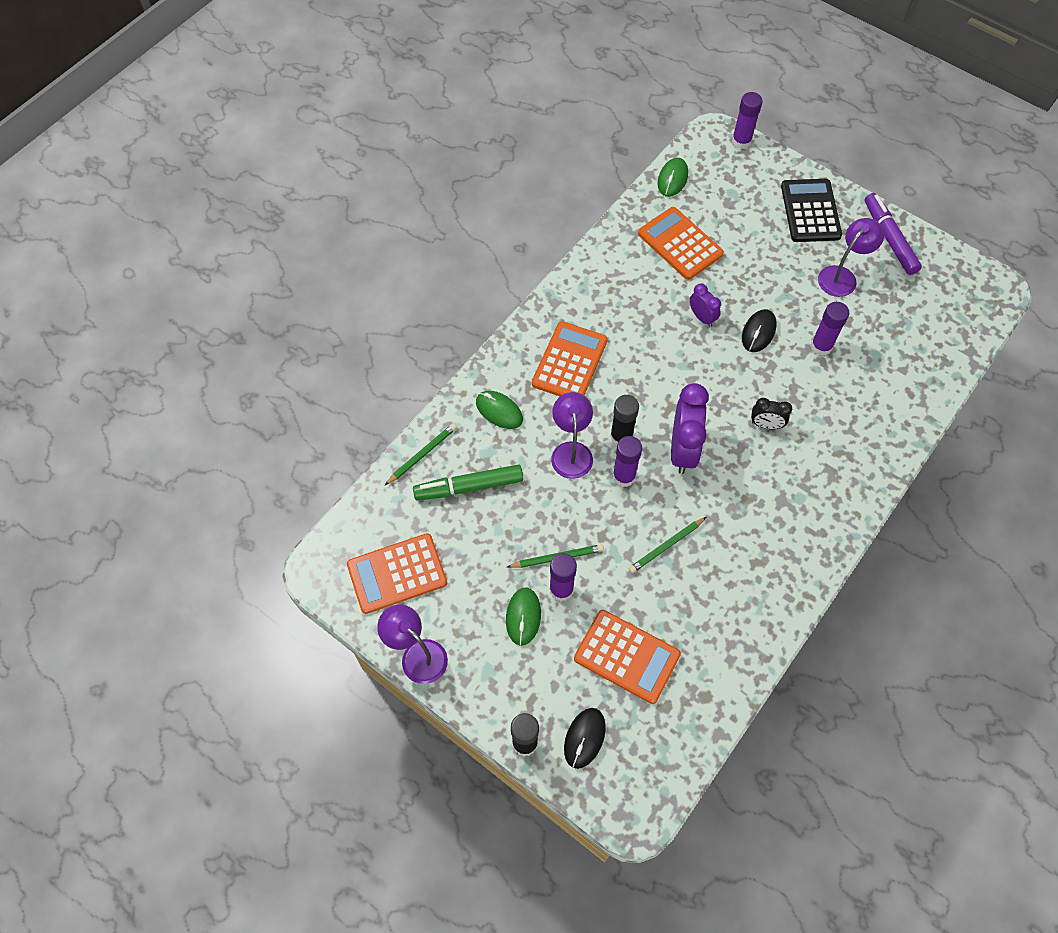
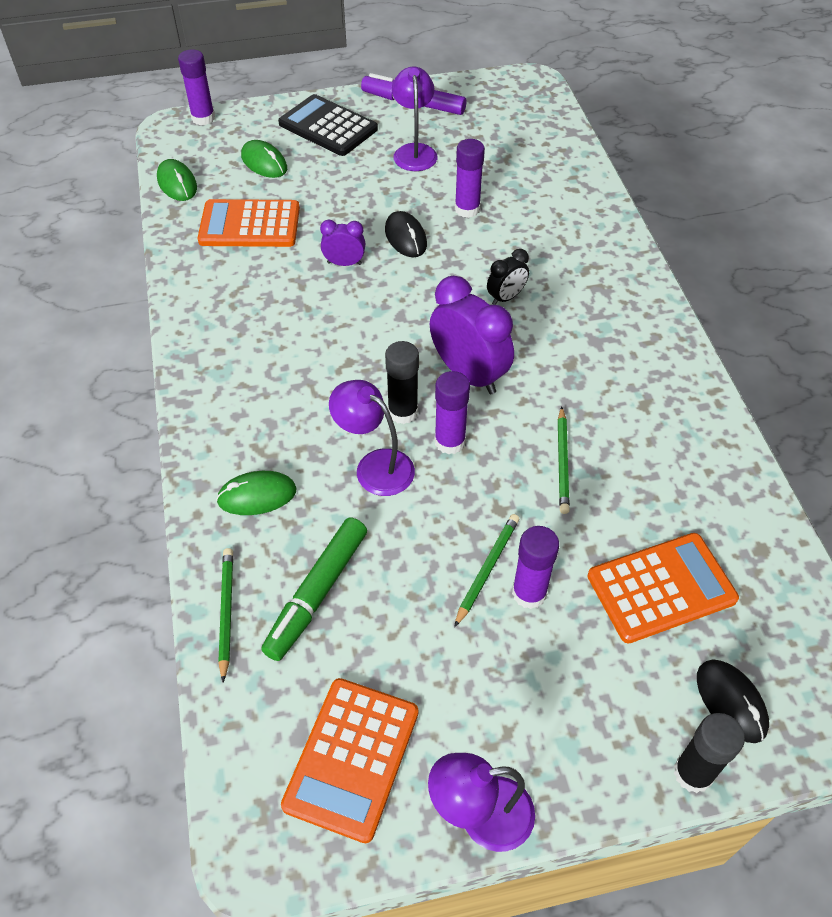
camera: 50 degrees left, 10 degrees down
(523, 617) = (530, 656): green mouse -> green mouse (264, 163)
(569, 362) = (272, 394): orange calculator -> none

